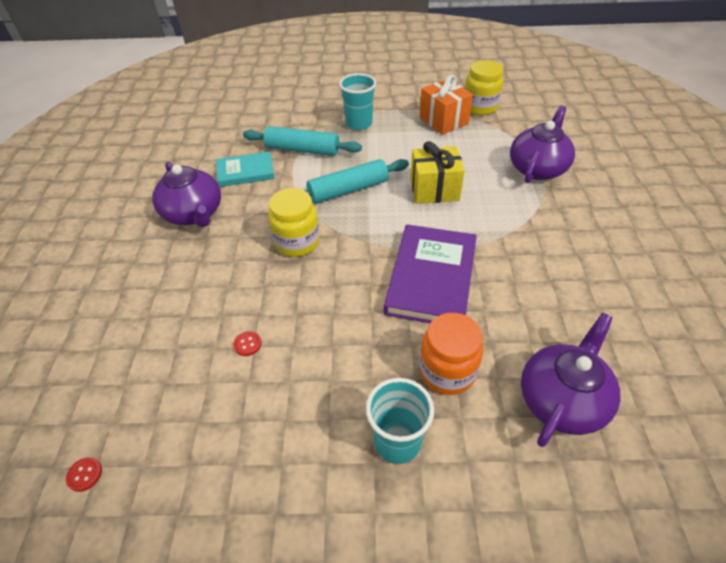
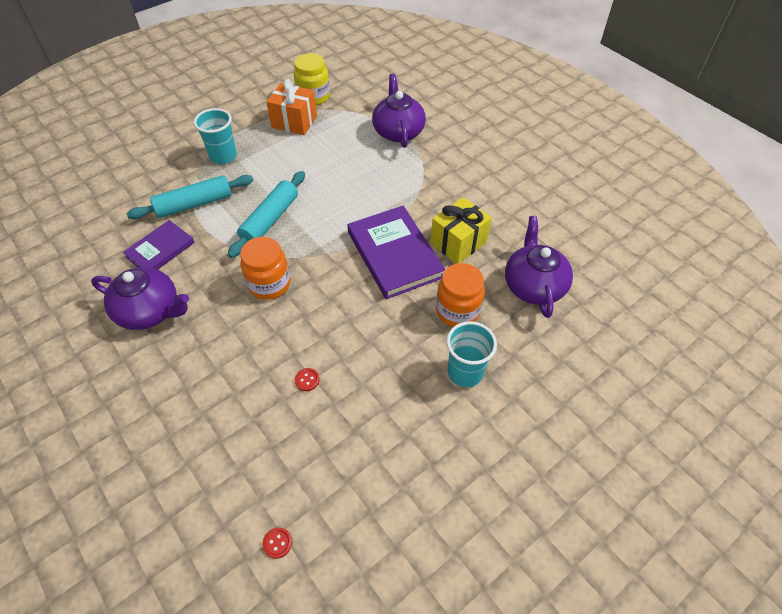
camera: 40 degrees left, 5 degrees up
(245, 172) = (160, 250): turquoise book -> purple book
(297, 242) = (269, 284): yellow jar -> orange jar
(434, 190) = (338, 185): yellow gift -> yellow gift (458, 243)

